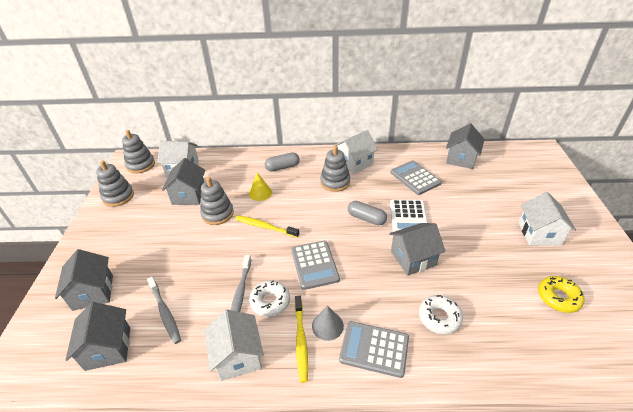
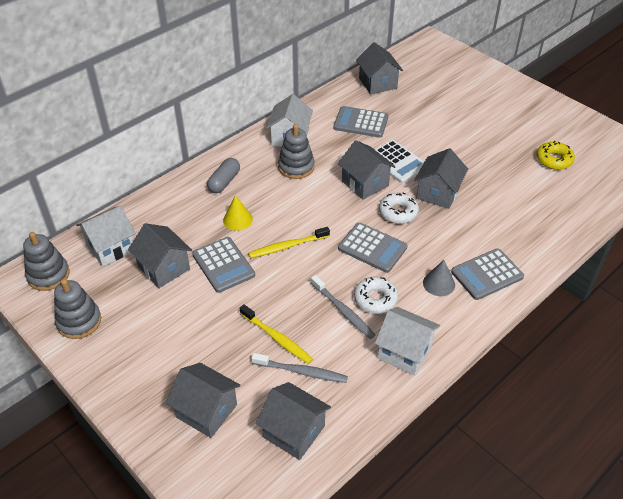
camera: 45 degrees left, 5 degrees up
(217, 214) = (223, 265): grey stacking toy -> grey calculator
(301, 340) = (434, 307): yellow toothbrush -> yellow toothbrush (277, 338)
(366, 218) = (365, 183): grey capsule -> grey house
(439, 317) = (502, 223): white donut -> white donut (398, 212)
(539, 233) = (498, 118): white house -> none

